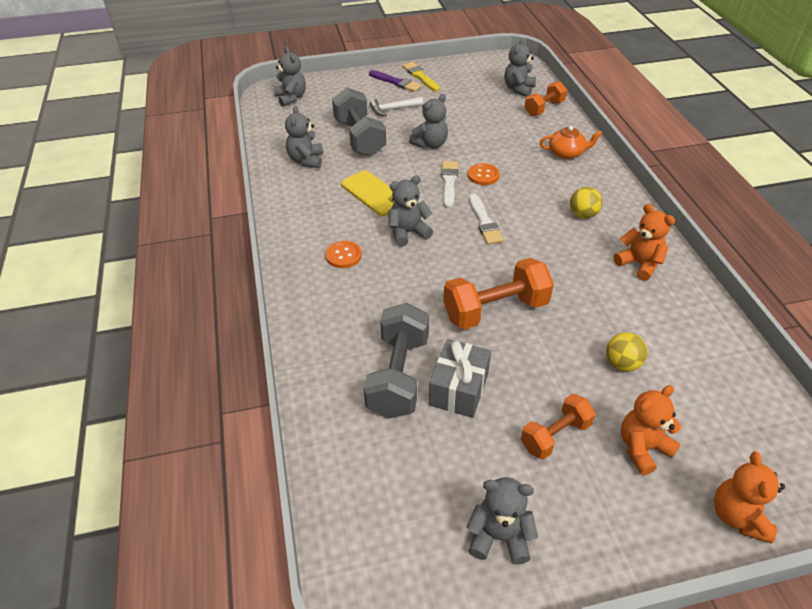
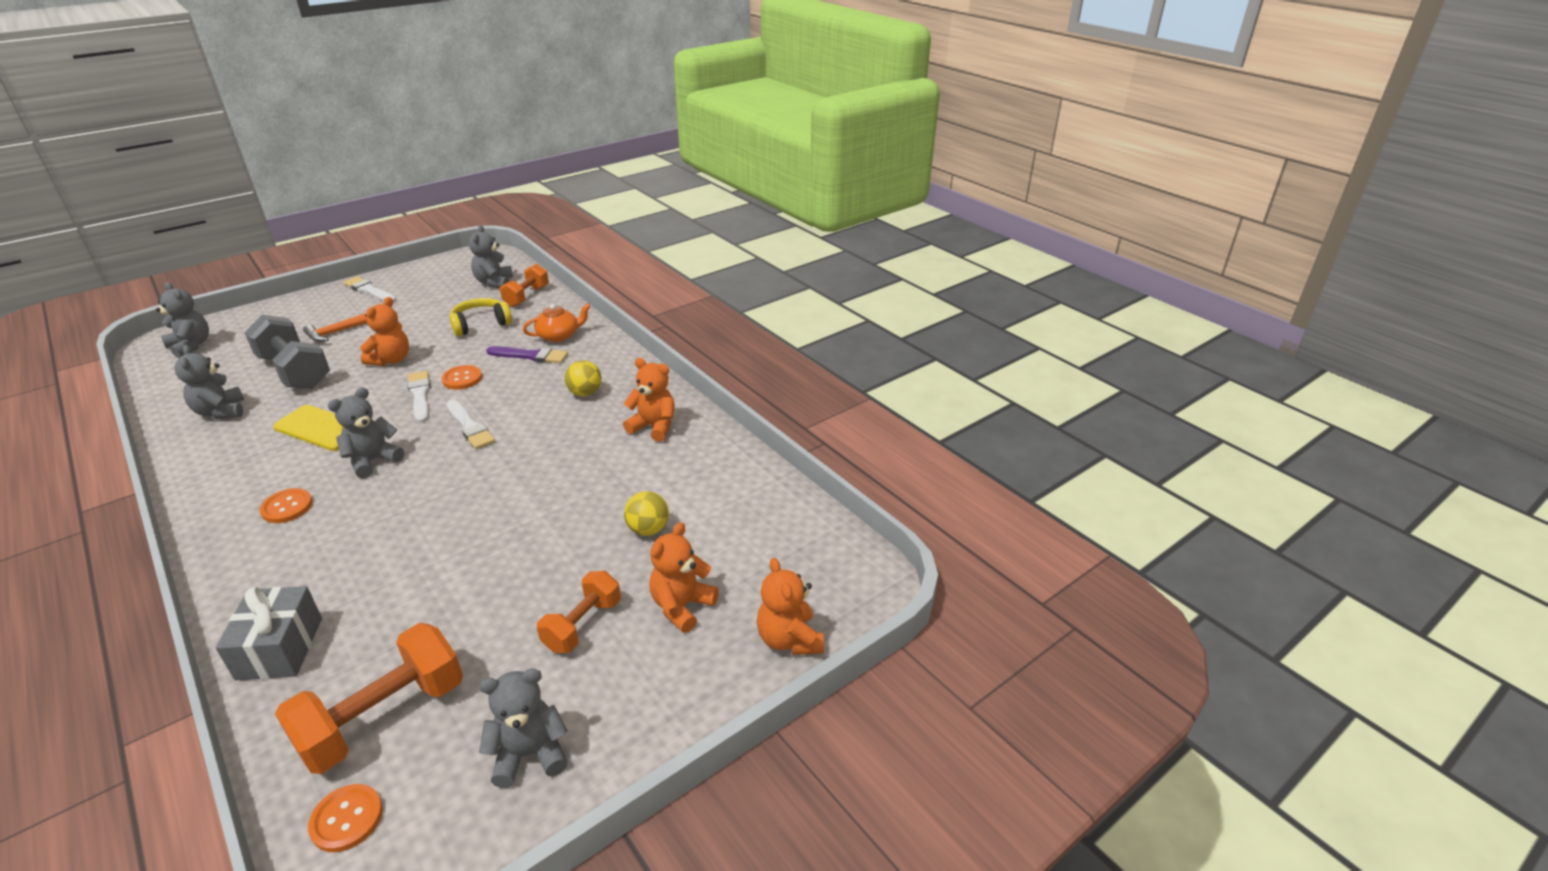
camera: 25 degrees left, 10 degrees down
(360, 535) = (347, 819): none -> orange button
(393, 109) = (337, 332): white hammer -> orange hammer
(396, 82) = (338, 302): purple brush -> purple brush (531, 356)
(398, 375) = (378, 620): grey dumbbell -> none
(420, 76) = (369, 290): yellow brush -> white brush
(430, 144) = (391, 360): grey teddy bear -> orange teddy bear
(459, 389) = (459, 612): grey gift -> grey gift (280, 648)
(495, 310) = (495, 515): orange dumbbell -> orange dumbbell (384, 718)
(503, 127) = (480, 324): none -> yellow headphones

